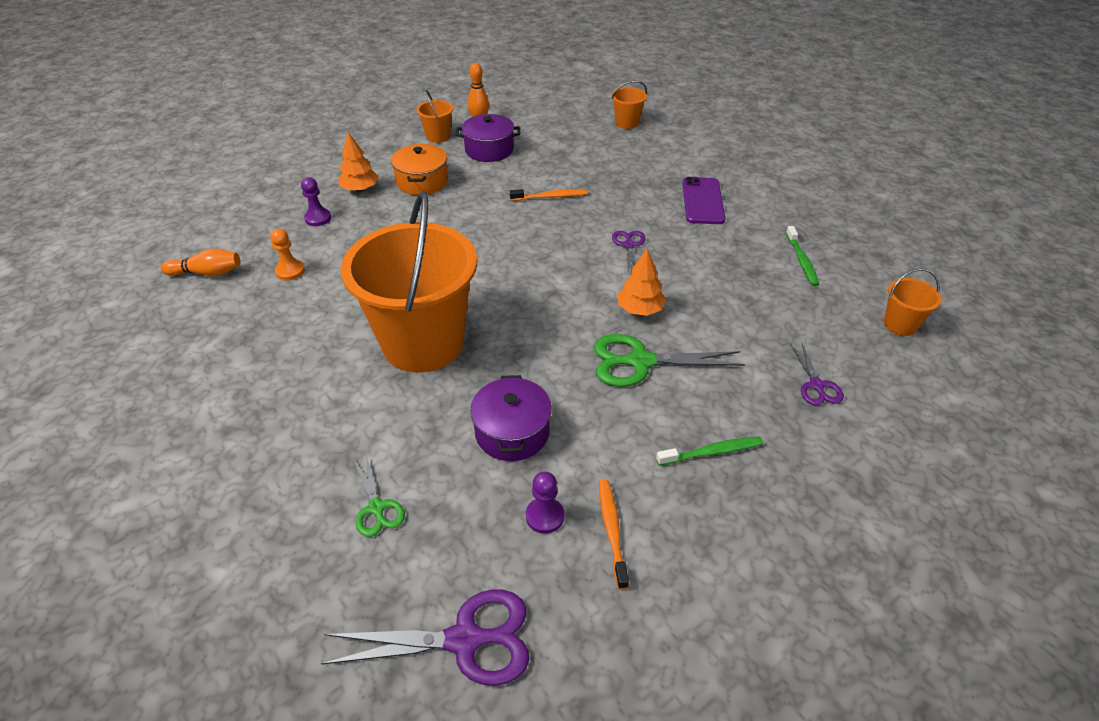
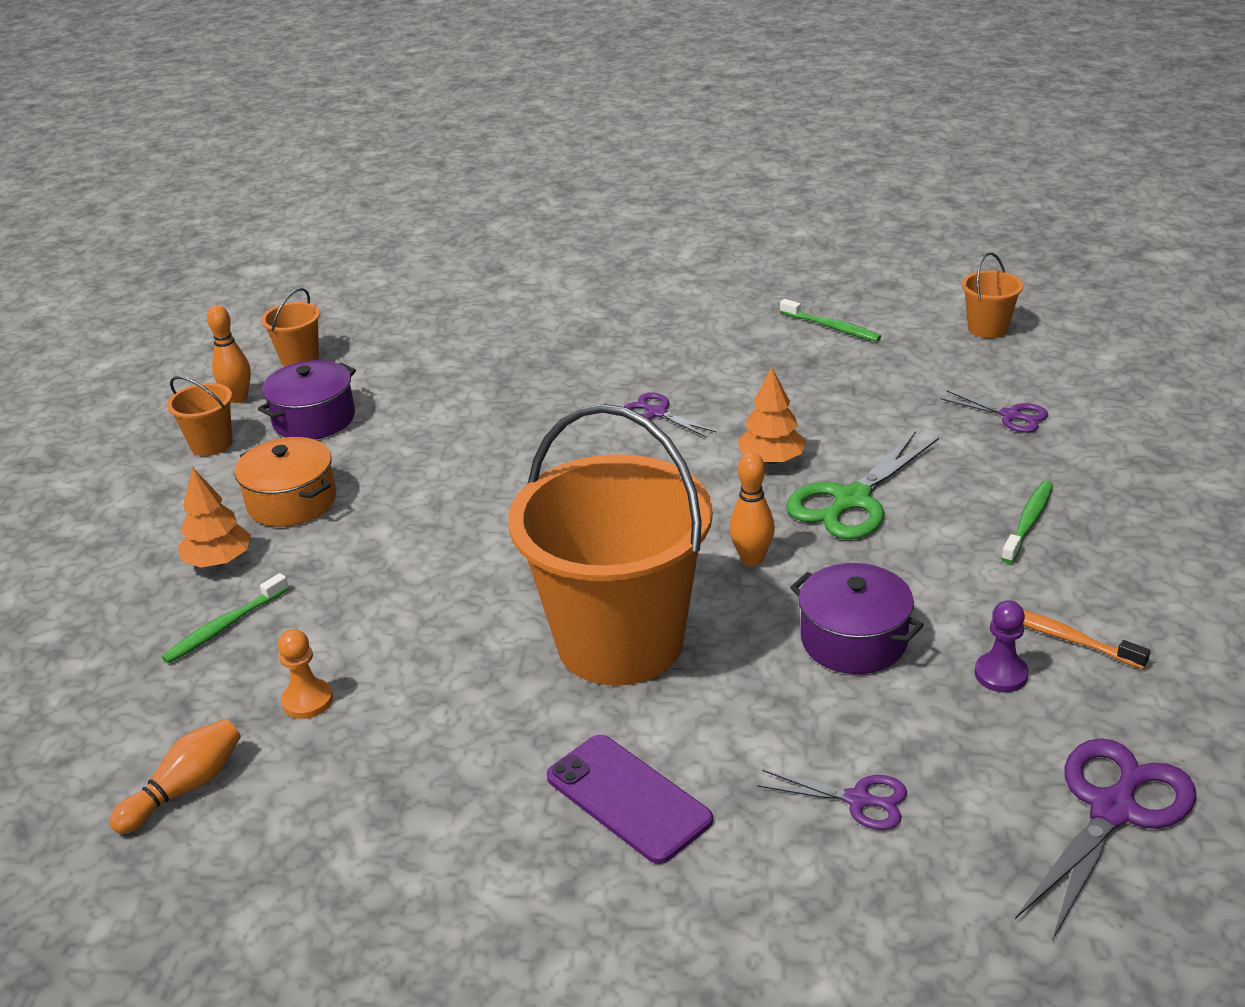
camera: 45 degrees left, 10 degrees down
(318, 218) = (224, 627): purple pawn -> green toothbrush
(376, 508) = (857, 800): green scissors -> purple scissors
(541, 352) = (752, 559): none -> orange bowling pin
(550, 197) = (486, 421): orange toothbrush -> none
(627, 123) = (432, 301): orange bucket -> orange bucket (299, 358)
(702, 201) = (653, 330): purple phone -> purple phone (628, 798)

